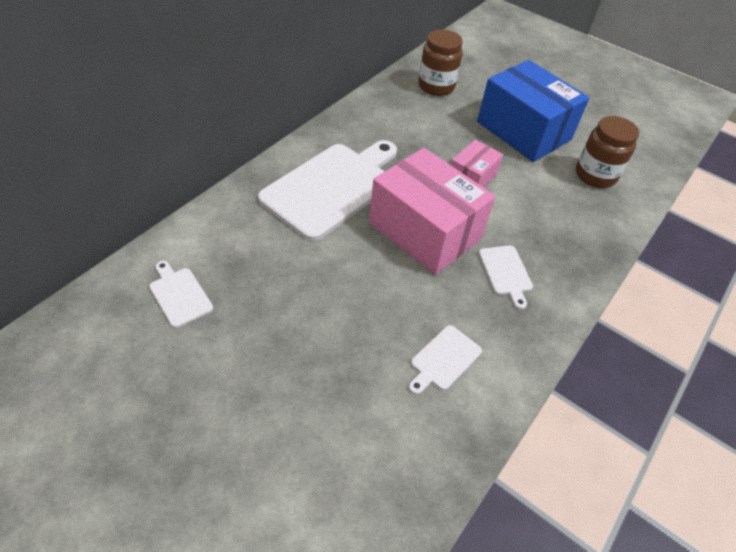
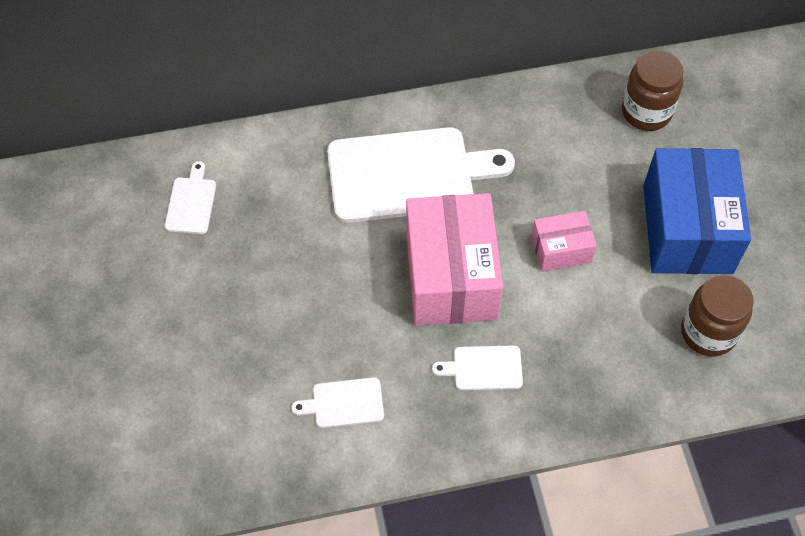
camera: 45 degrees right, 10 degrees up
(506, 273) = (483, 368): white cutting board -> white cutting board turned 60 degrees clockwise

